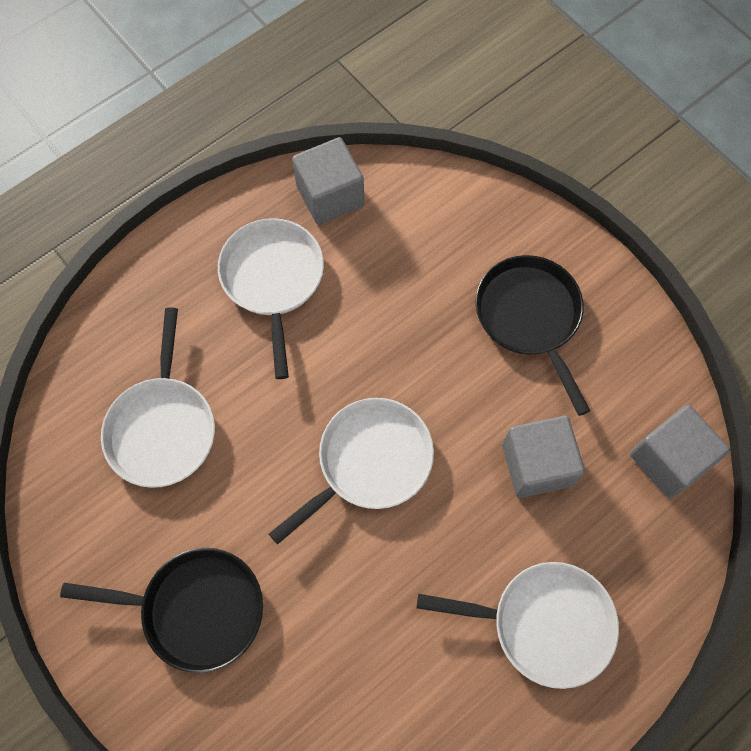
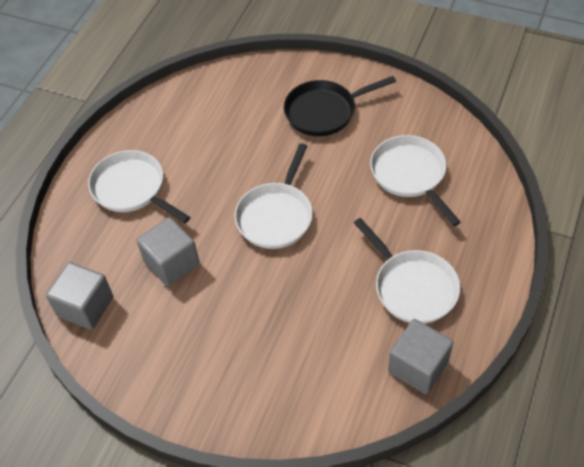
camera: 155 degrees right, 15 degrees down
(530, 317) = (219, 352): black pan -> none
(544, 623) = (132, 189): white pan -> white pan turned 60 degrees clockwise

